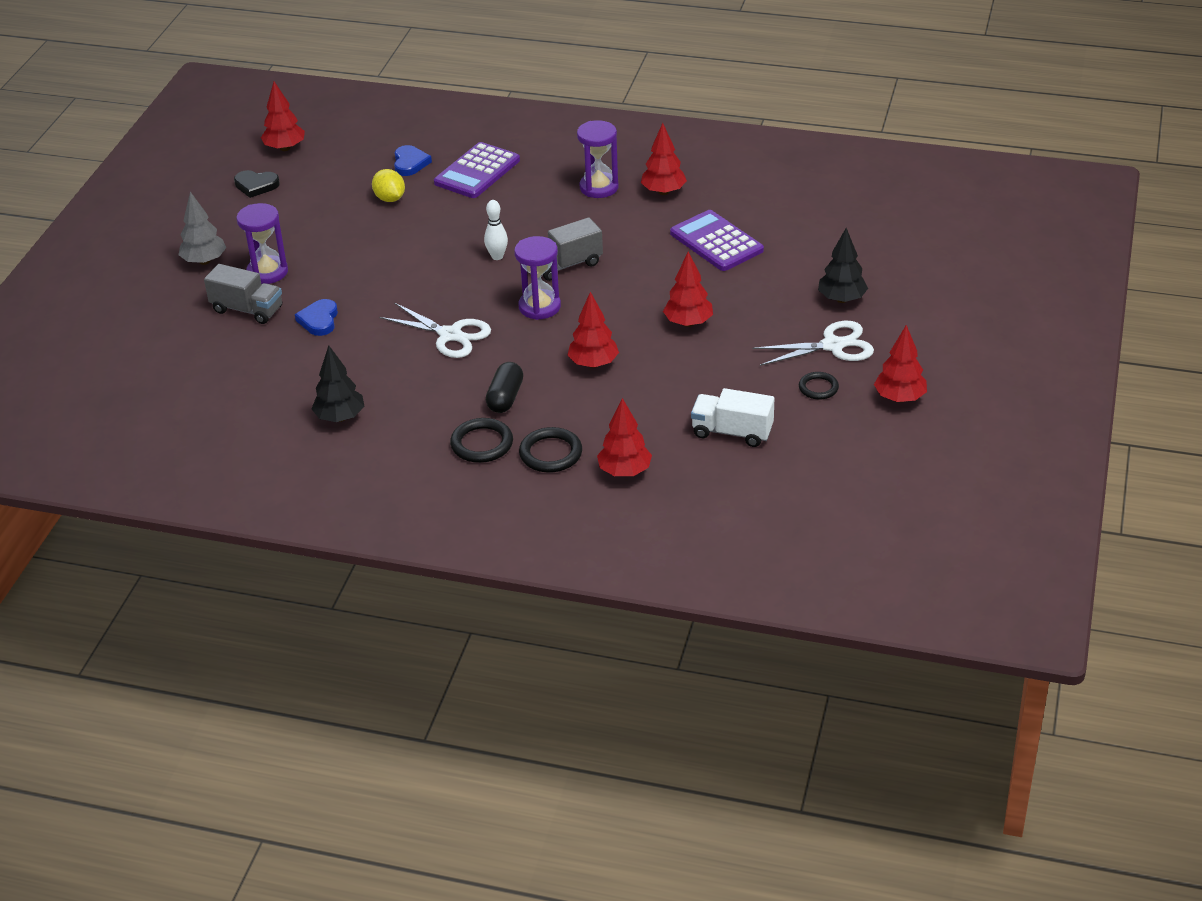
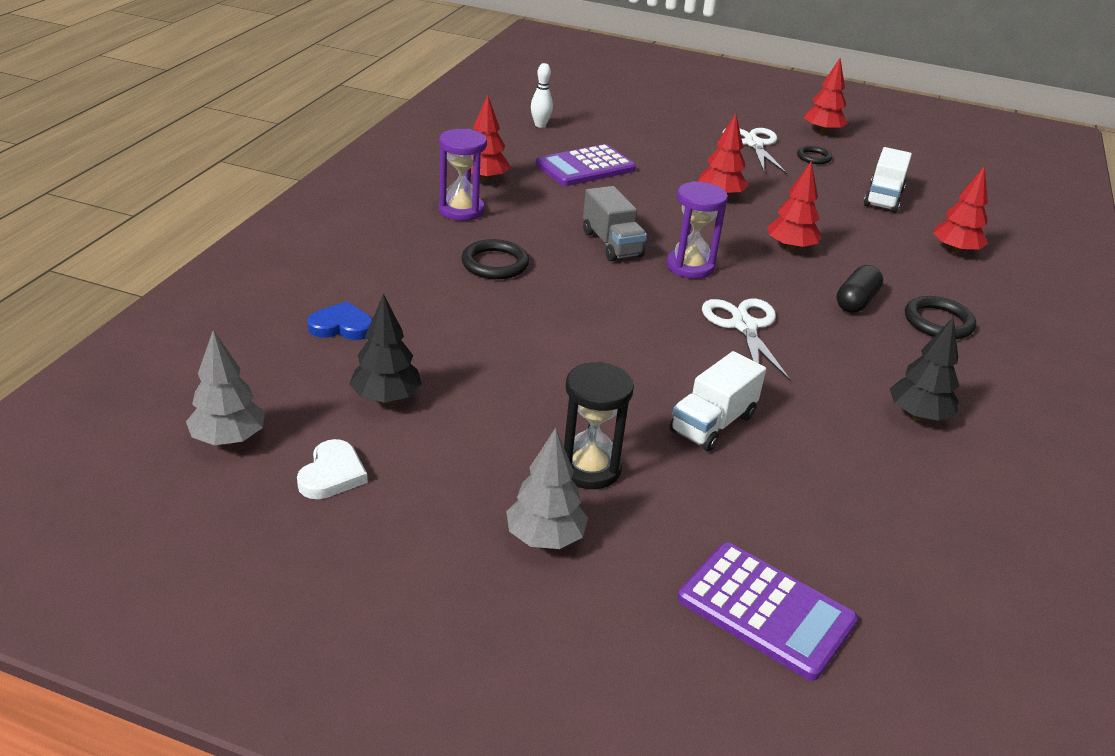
camera: 90 degrees left, 5 degrees down
(247, 310) = (685, 491): grey truck -> none
(256, 185) = (332, 474): black heart -> white heart
(267, 272) = (589, 468): purple hourglass -> black hourglass
(285, 148) = (229, 439): red tree -> grey tree
(319, 320) = (712, 423): blue heart -> white truck
(390, 199) = (427, 348): yellow lemon -> none
(450, 335) = (744, 326): white scissors -> white scissors turned 45 degrees counterclockwise
(477, 172) = (390, 279): purple calculator -> purple calculator (766, 610)
(497, 256) = (586, 283): white bowling pin -> white bowling pin (540, 125)
(505, 398) = (856, 301): black capsule -> black capsule turned 75 degrees counterclockwise
(550, 453) = (941, 285): black ring -> black ring (495, 264)
(841, 299) = (685, 131): black tree -> black tree (386, 398)

